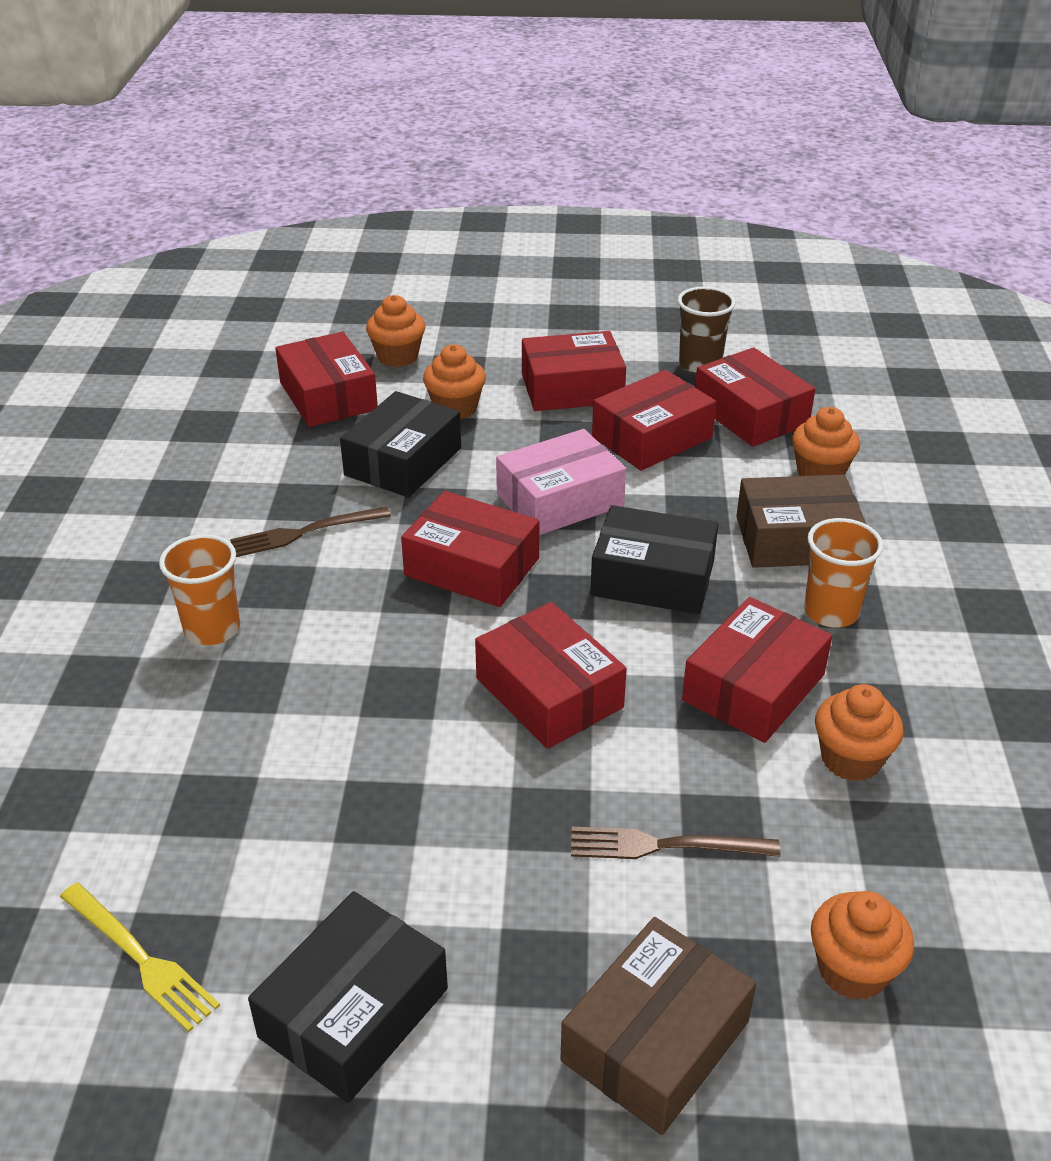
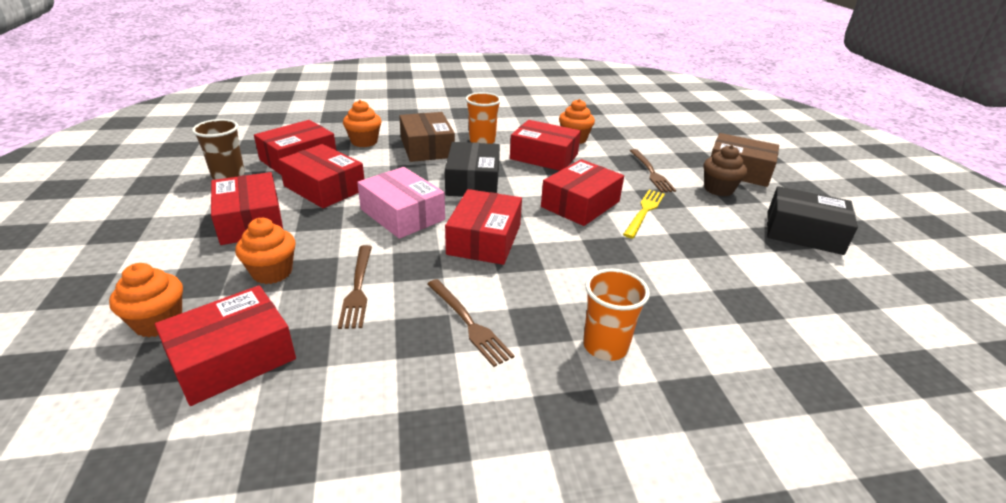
camera: 105 degrees left, 5 degrees down
(139, 958) = (856, 302): yellow fork -> yellow fork (644, 212)
(403, 461) = (358, 288): black box -> brown fork
(566, 943) = (718, 189): none -> brown cupcake
(852, 970) = (674, 140): orange cupcake -> none

